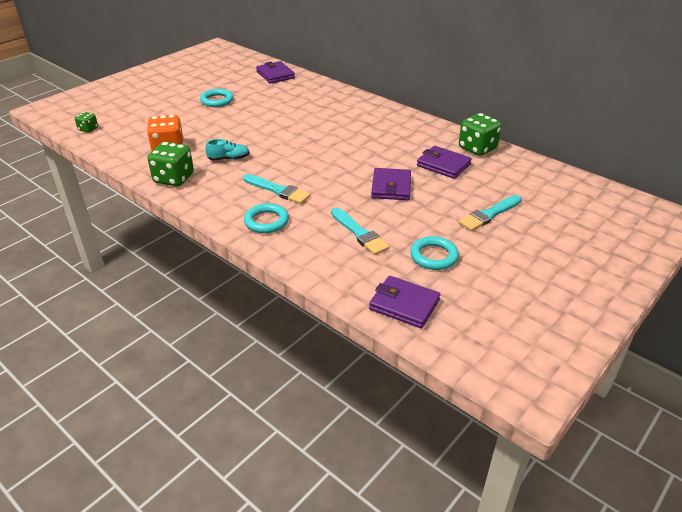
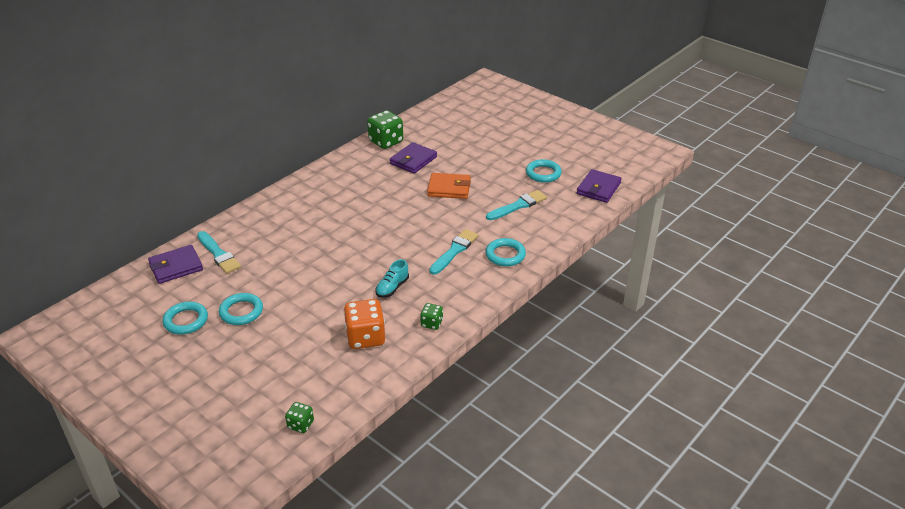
camera: 90 degrees left, 0 degrees up
(174, 179) = (431, 323): green dice -> green dice, size x0.53
(213, 84) = (186, 321): none -> turquoise ring
(229, 159) = (392, 288): turquoise shoe -> turquoise shoe turned 135 degrees counterclockwise
(391, 187) = (449, 188): purple wallet -> orange wallet
(489, 214) = (488, 146): turquoise brush -> turquoise brush (218, 254)

